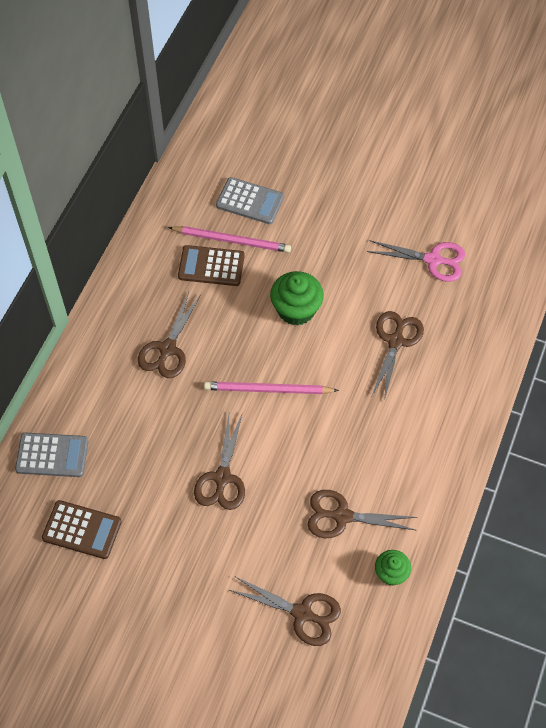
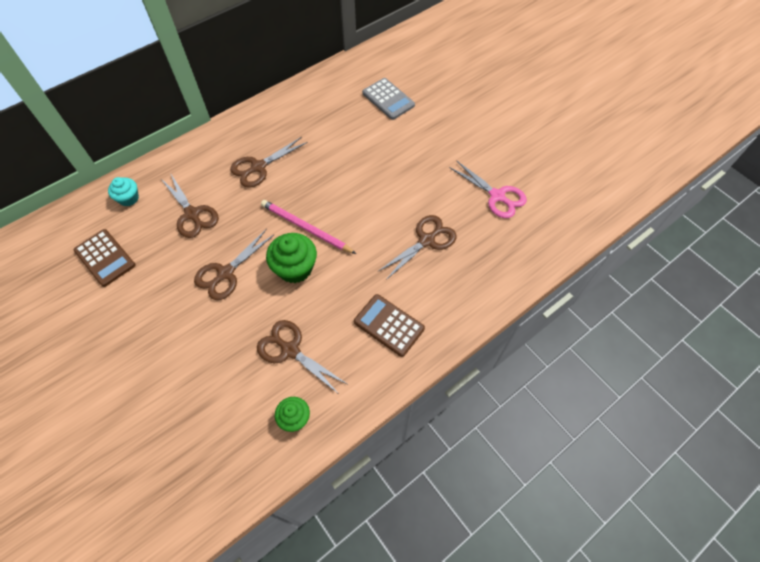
camera: 30 degrees right, 0 degrees up
(52, 455) = (129, 198): grey calculator -> turquoise cupcake
(211, 266) = (330, 128): brown calculator -> brown calculator (389, 325)
(232, 241) = (357, 118): pink pencil -> none
(296, 309) = (368, 183): green cupcake -> green cupcake (295, 268)
(302, 613) = (203, 410): brown scissors -> brown scissors (192, 214)

